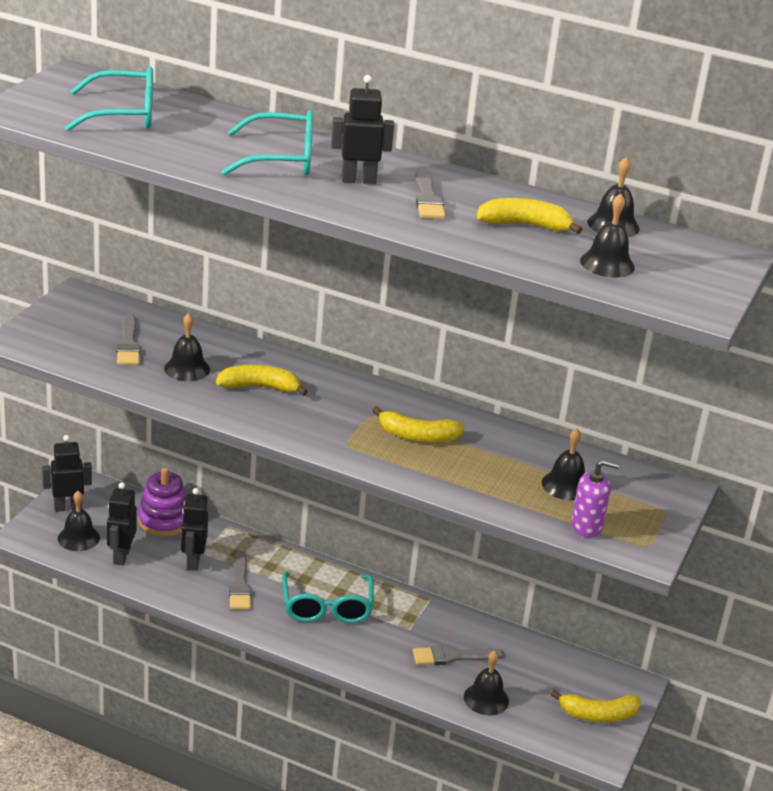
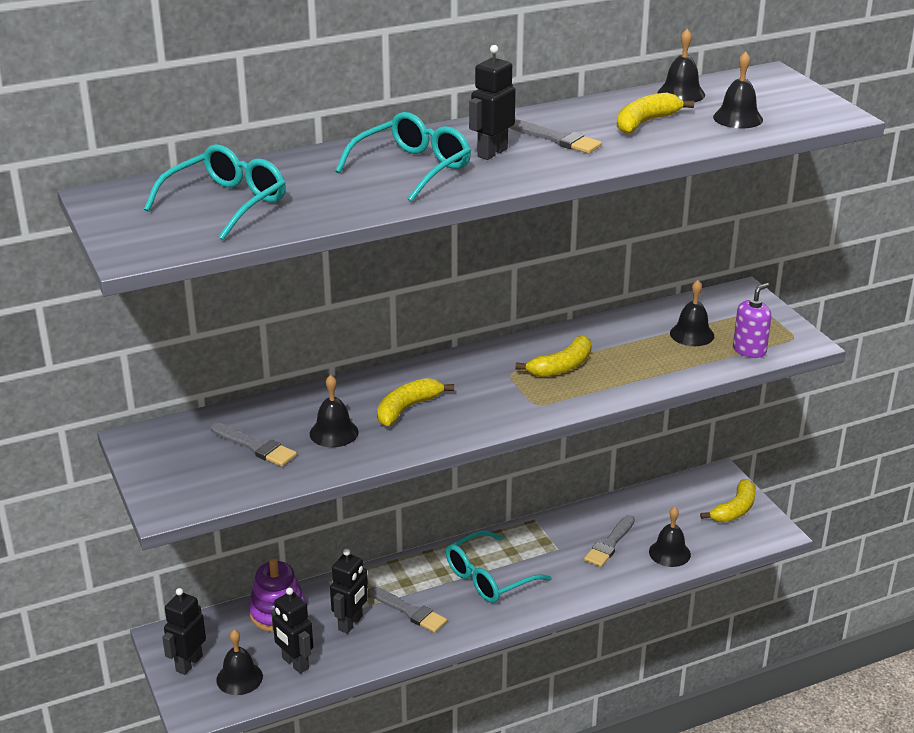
camera: 45 degrees left, 0 degrees up
(193, 561) = (351, 623): black robot -> black robot turned 105 degrees counterclockwise
(327, 607) = (488, 578): turquoise glasses -> turquoise glasses turned 105 degrees clockwise

